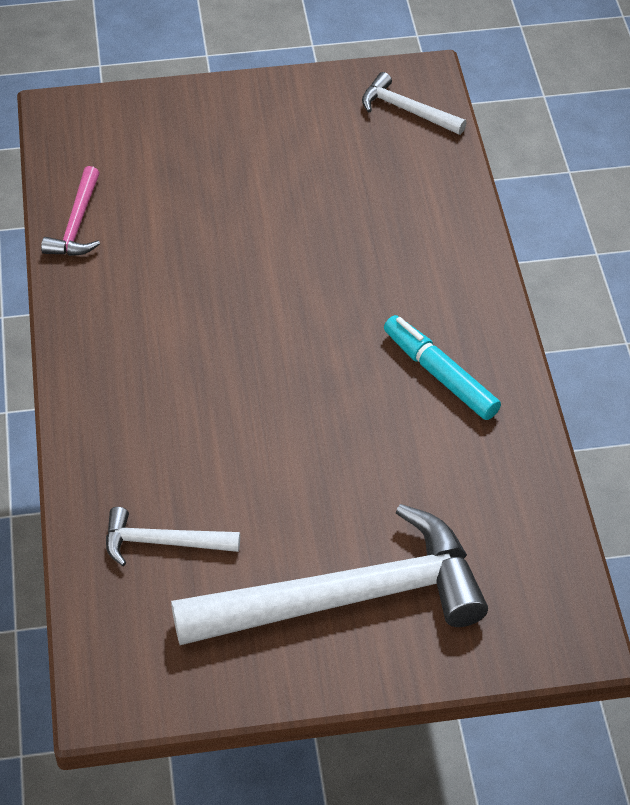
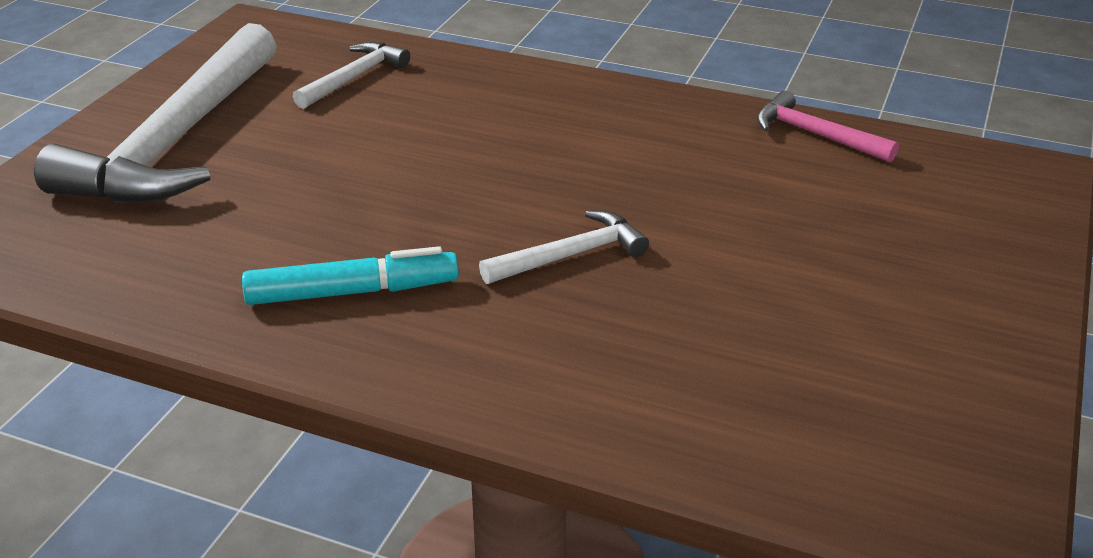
camera: 120 degrees right, 15 degrees down
(407, 110) = (894, 470): white hammer -> white hammer (571, 255)

